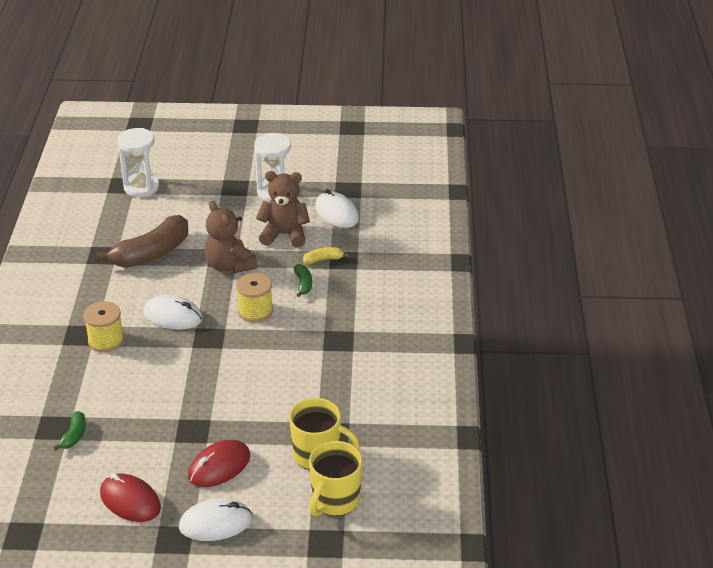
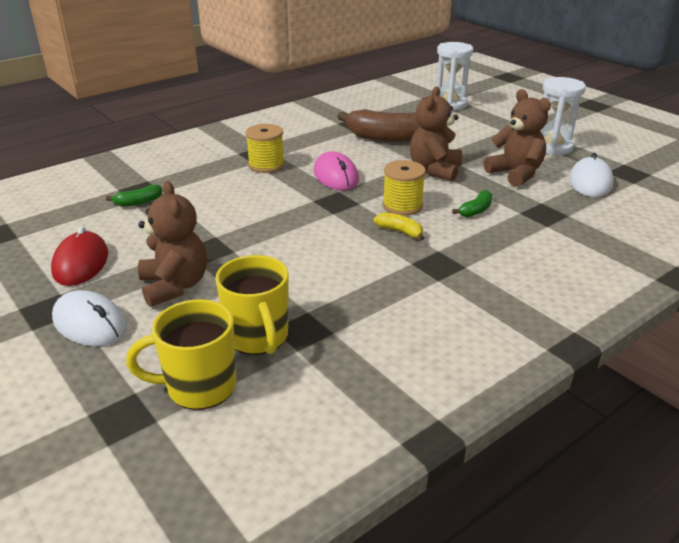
camera: 50 degrees right, 5 degrees down
(173, 316) = (336, 176): white mouse -> pink mouse
(219, 466) = (175, 286): red mouse -> brown teddy bear
(323, 260) = (523, 204): yellow banana -> yellow banana (400, 231)

